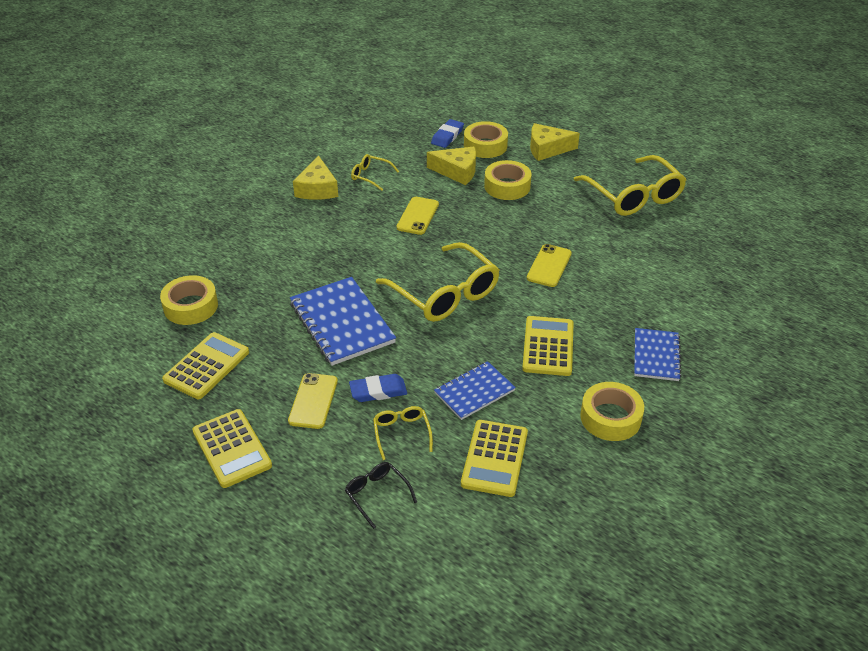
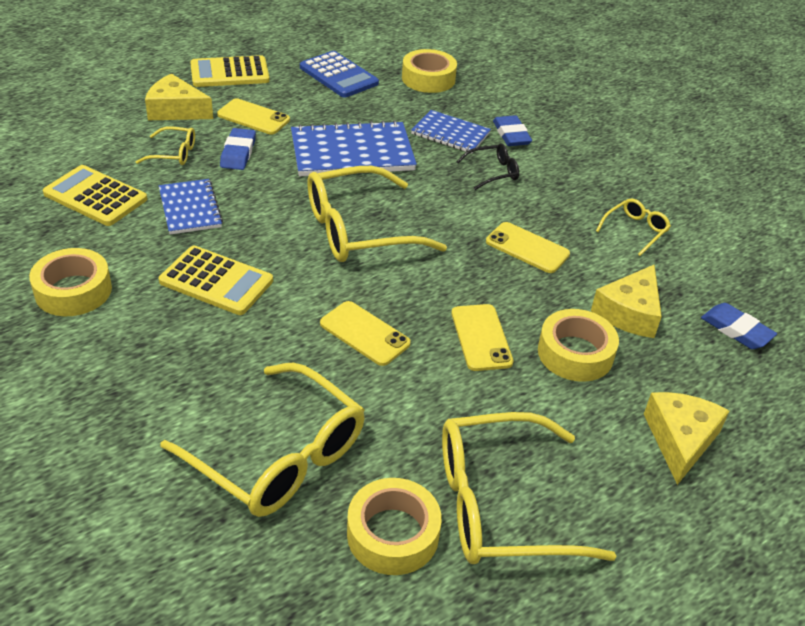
camera: 105 degrees right, 0 degrees up
(206, 366) = (338, 75): yellow calculator -> blue calculator
(270, 244) = (511, 135): none -> blue eraser
(317, 189) = (615, 184): yellow cheese -> yellow cheese (176, 110)
(377, 494) = (117, 126): black glasses -> black glasses (493, 172)
(485, 146) = (701, 365): yellow tape -> yellow tape (393, 534)
(518, 221) = (481, 337): none -> yellow phone
(656, 356) = (131, 369): blue notebook -> blue notebook (450, 134)
(667, 273) = (279, 456): none -> yellow glasses

